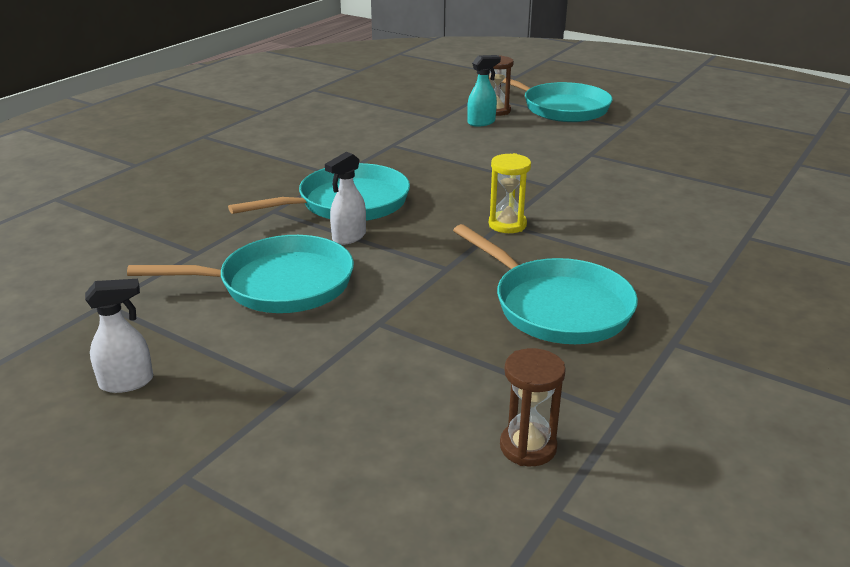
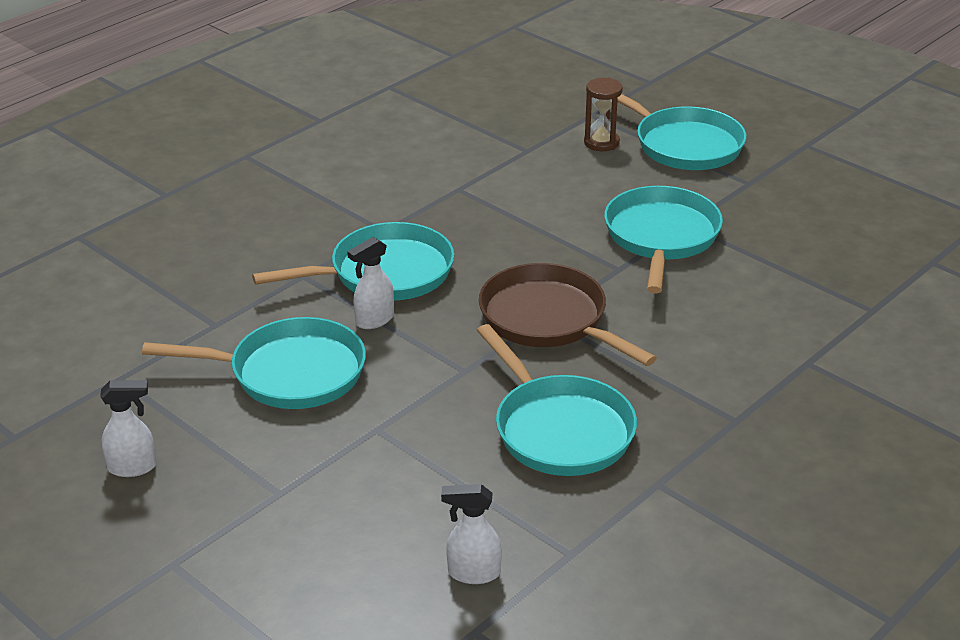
camera: 10 degrees right, 5 degrees up
(481, 122) = (576, 161): turquoise spray bottle -> none
(507, 225) = (549, 320): yellow hourglass -> brown pan
(528, 447) = (473, 573): brown hourglass -> white spray bottle
(574, 163) = (661, 238): none -> turquoise pan

